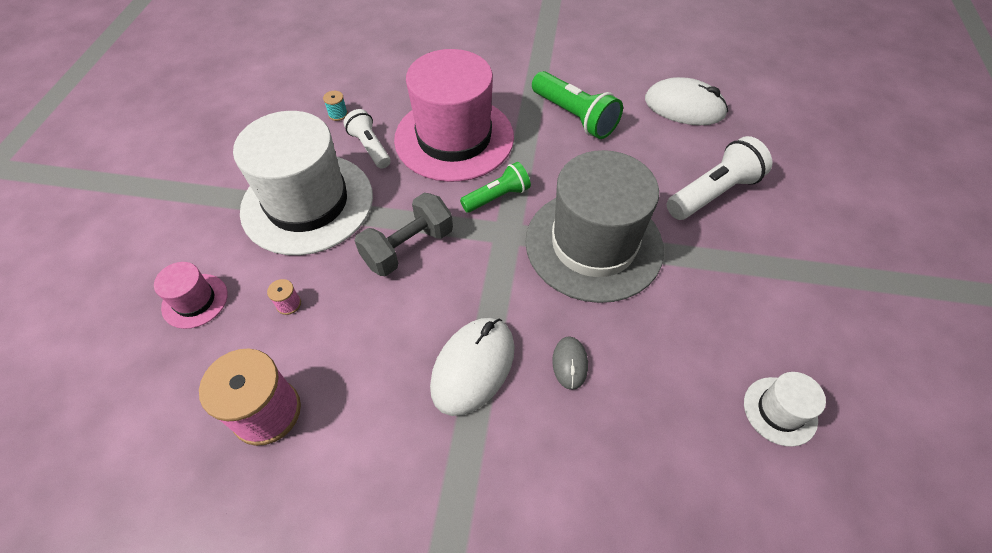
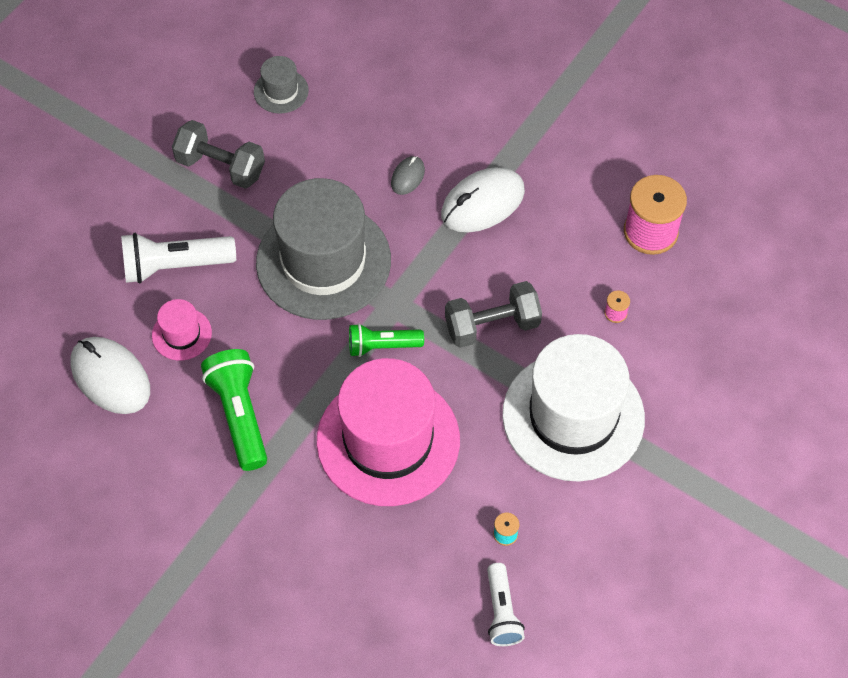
camera: 155 degrees left, 5 degrees up
(195, 301) = (698, 349): pink hat -> pink hat (181, 334)
(370, 147) = (485, 465): white flashlight -> white flashlight (502, 612)
(758, 294) = (221, 167): none -> grey dumbbell
(780, 411) = (281, 91): white hat -> grey hat

